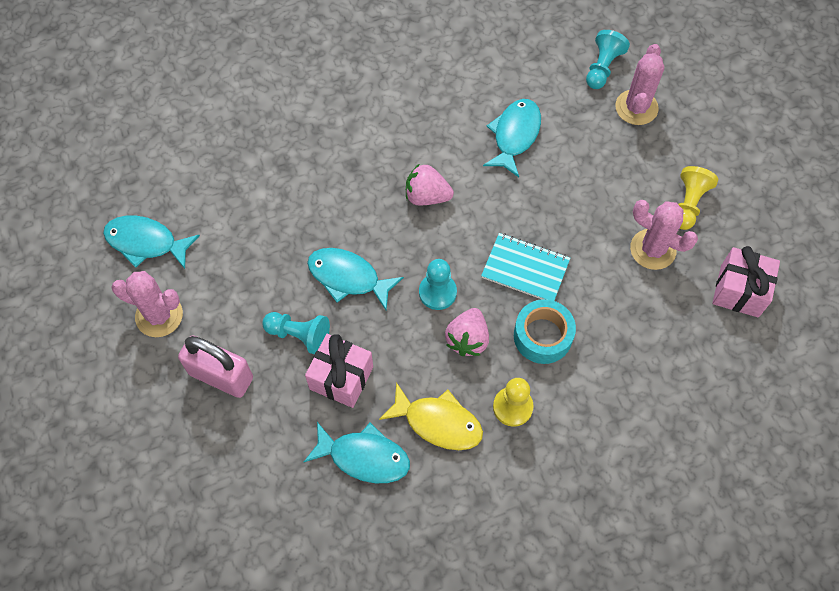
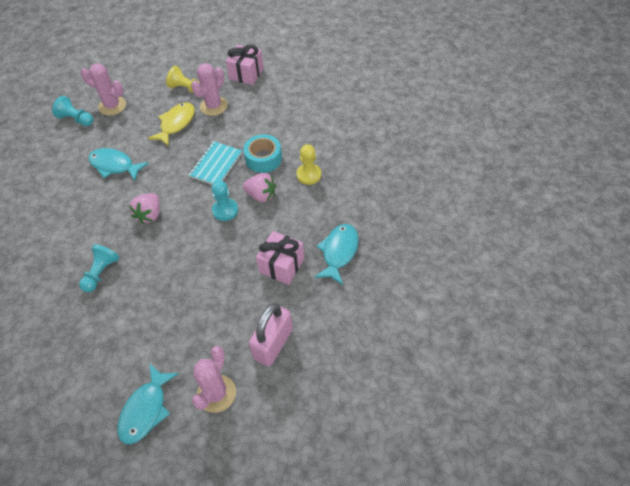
camera: 85 degrees left, 10 degrees down
(299, 335) = (246, 292): turquoise pawn -> turquoise pawn (101, 273)
(348, 277) = (205, 262): turquoise fish -> none
(438, 422) = (317, 212): yellow fish -> yellow fish (176, 124)

